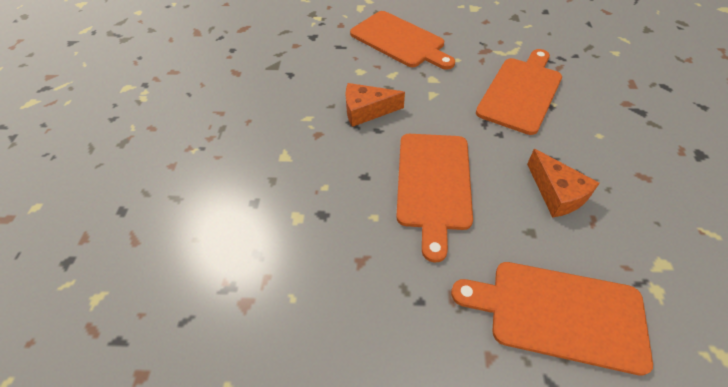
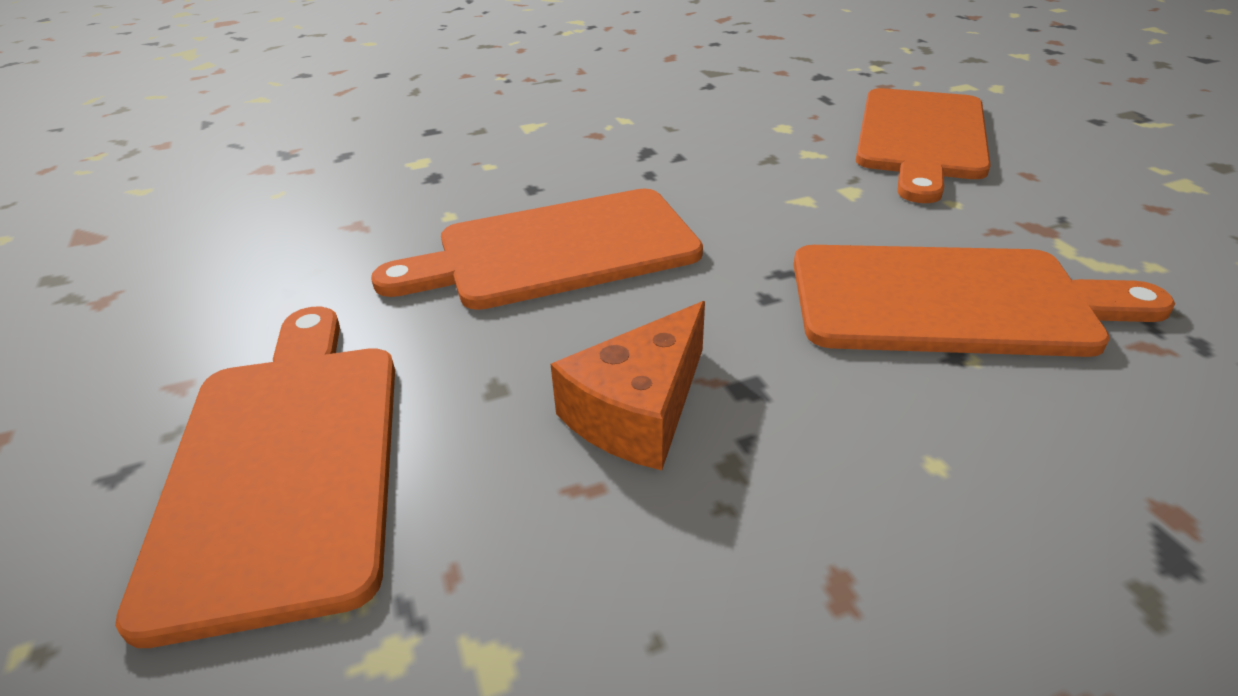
camera: 65 degrees right, 15 degrees down
(366, 111) = (687, 154): orange cheese -> none

